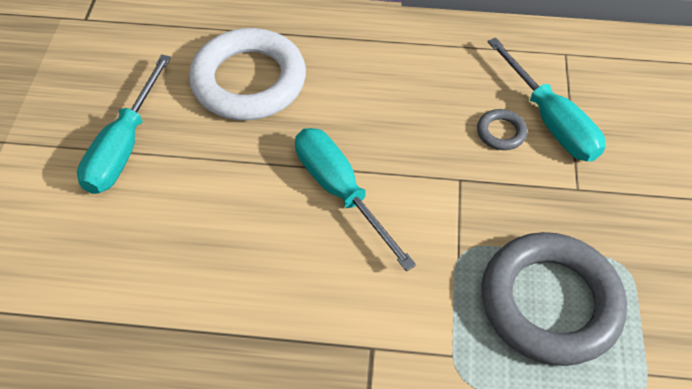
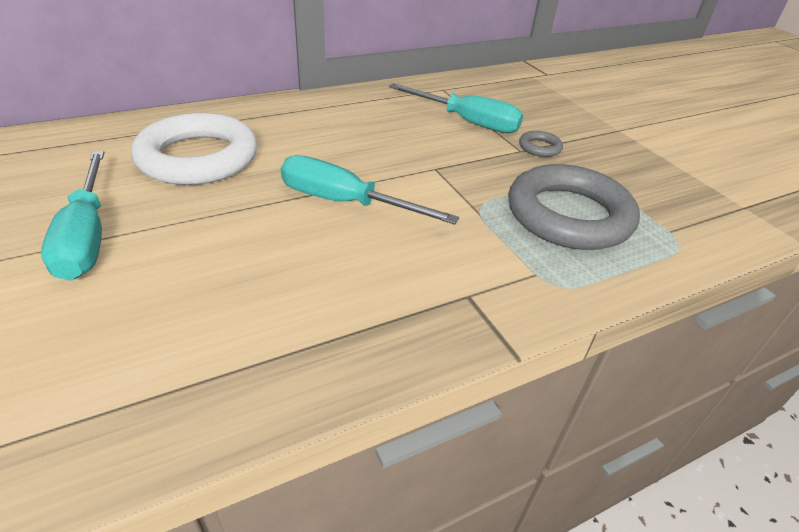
camera: 35 degrees left, 15 degrees down
(501, 132) = (440, 136): grey ring -> grey ring (539, 147)

